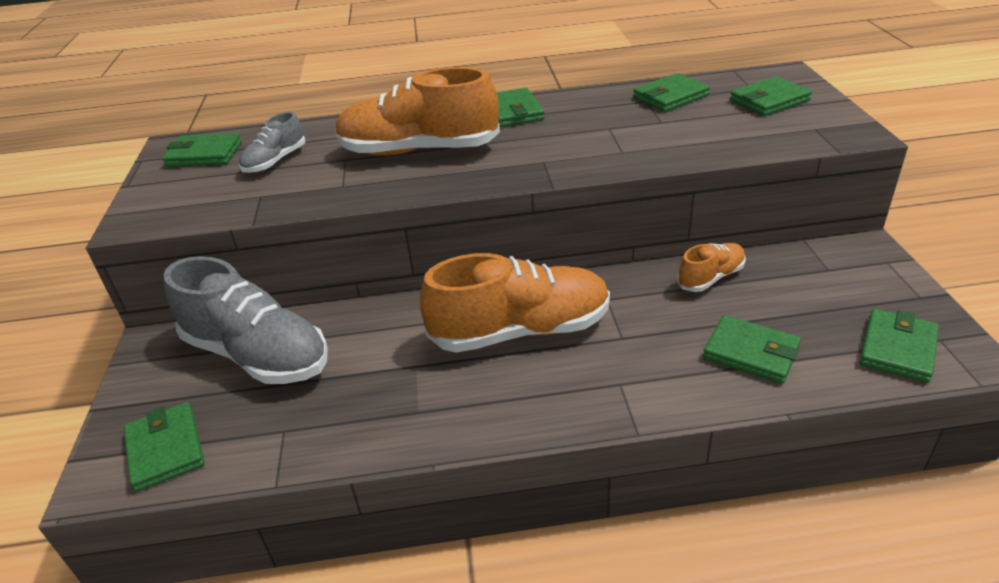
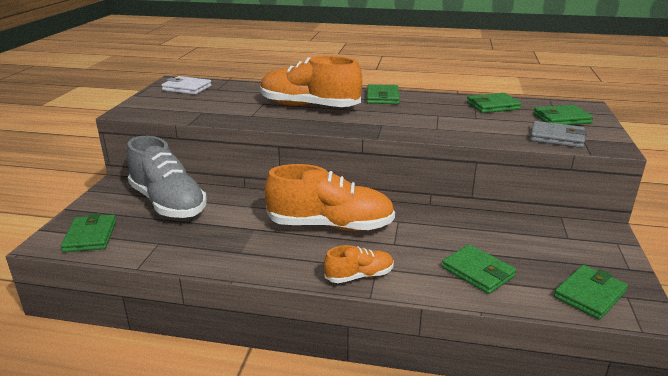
camera: 15 degrees right, 10 degrees down
(204, 154) = (187, 88): green wallet -> white wallet
(275, 161) = (223, 98): grey shoe -> none
(711, 277) = (477, 224): orange shoe -> orange shoe (359, 276)
(783, 134) = (556, 138): none -> grey wallet

